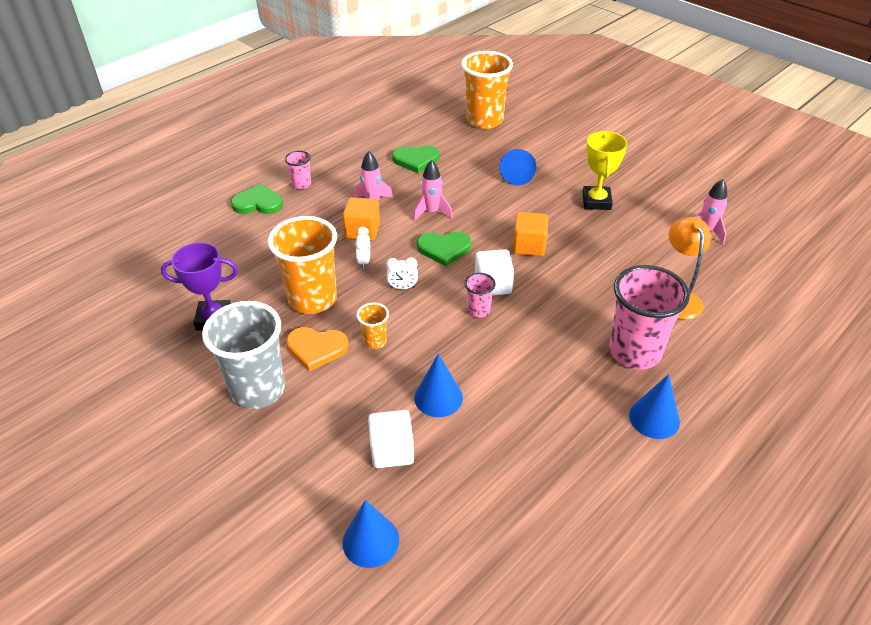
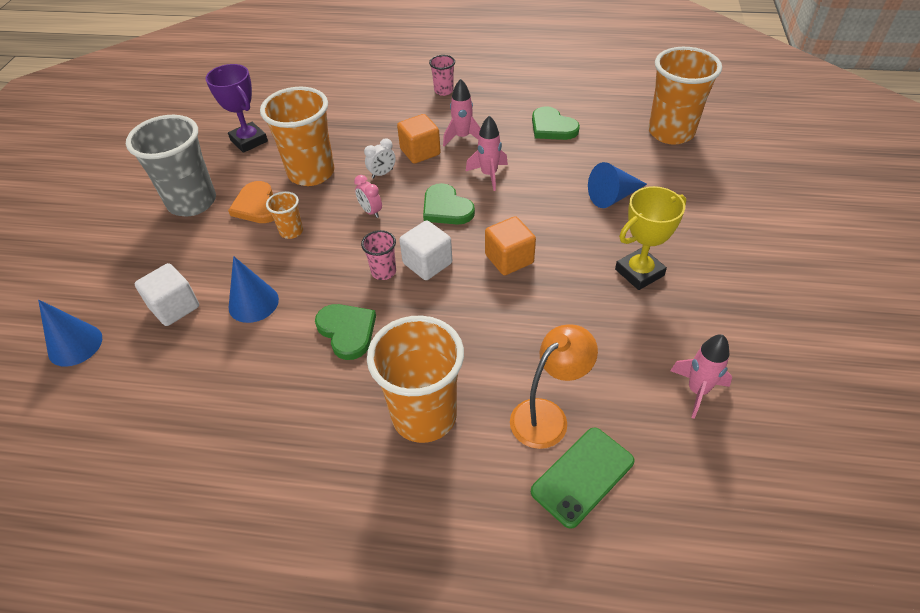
camera: 55 degrees right, 5 degrees up
(258, 203) = (396, 85): green heart -> green heart (347, 331)
(402, 287) = (370, 211): white clock -> pink clock
(635, 352) = (424, 416): pink cup -> orange cup
(654, 418) = (337, 477): blue cone -> none
(733, 307) = (582, 476): none -> green phone

